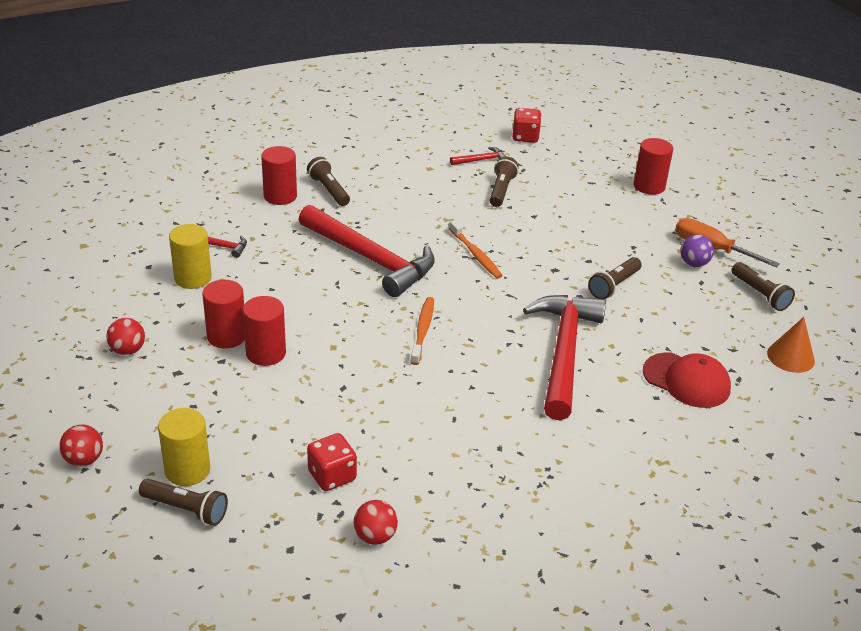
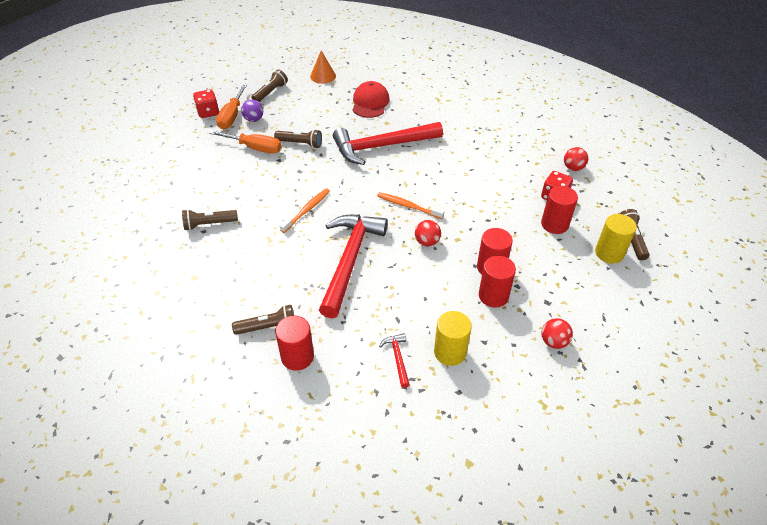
camera: 115 degrees left, 10 degrees up
(84, 460) = (651, 303): red ball -> red ball (427, 242)
(329, 190) = (268, 327): brown flashlight -> brown flashlight turned 135 degrees counterclockwise
(422, 330) = (408, 206): orange toothbrush -> orange toothbrush turned 45 degrees clockwise
(481, 160) = (164, 250): red hammer -> none
(525, 137) = (109, 237): red dice -> red dice (208, 112)
(626, 249) = (254, 148): none -> orange screwdriver
(649, 186) = (162, 155): red cylinder -> red cylinder (554, 224)

